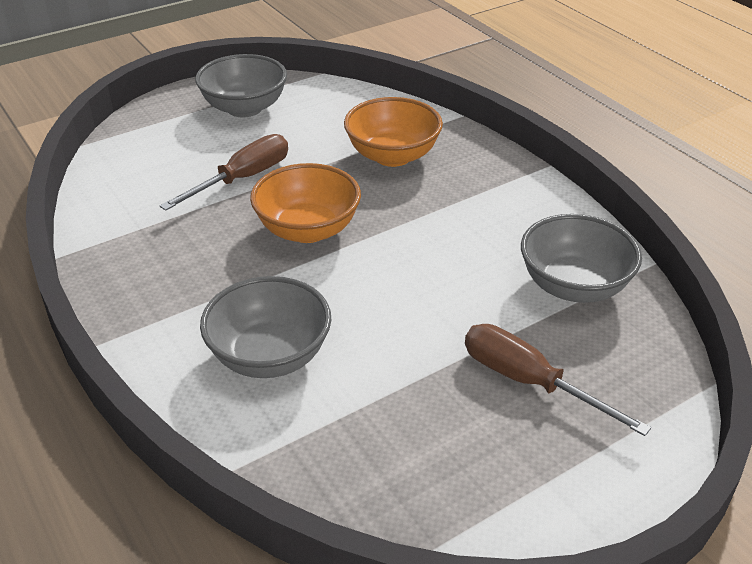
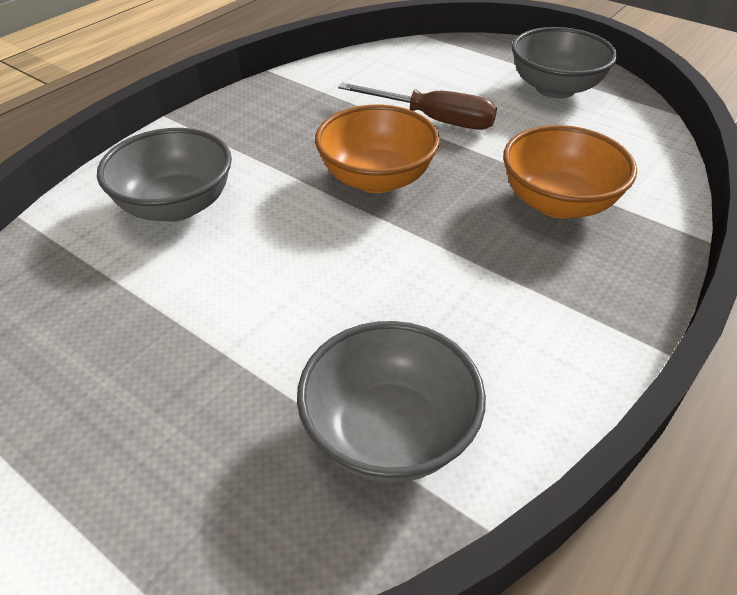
camera: 70 degrees right, 5 degrees up
(529, 382) = (178, 415): brown screwdriver -> none

